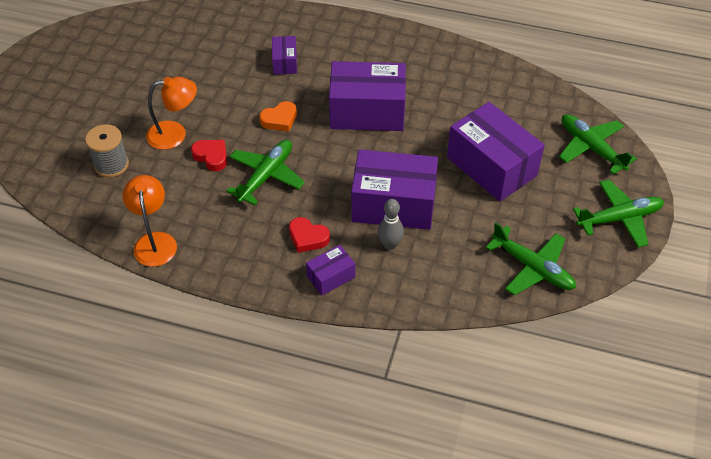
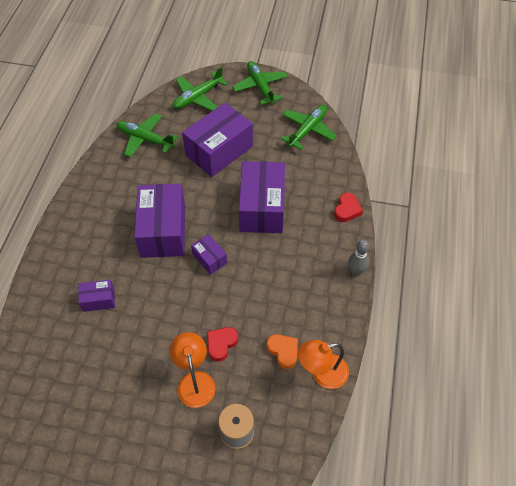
camera: 95 degrees left, 5 degrees up
(266, 176) = (240, 297): green plane -> green plane (145, 139)
(279, 120) = (173, 295): orange heart -> orange heart (283, 351)
(308, 237) = (301, 260): red heart -> red heart (347, 210)
(331, 277) = (335, 242): purple box -> purple box (209, 259)
(390, 244) = (300, 208): grey bowling pin -> grey bowling pin (356, 271)

